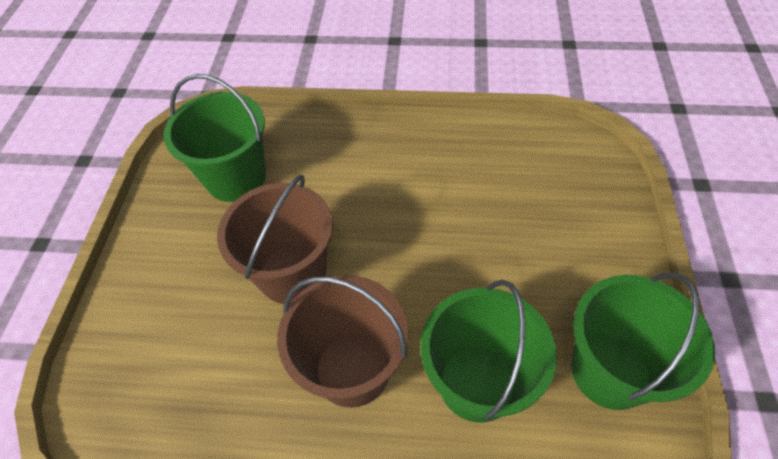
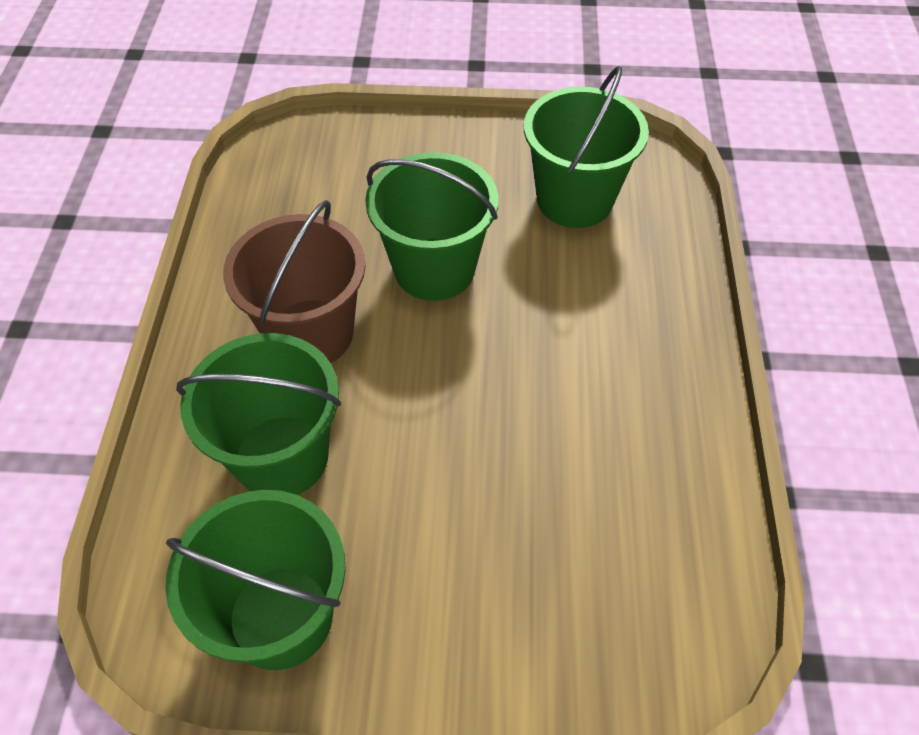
camera: 85 degrees right, 0 degrees up
(292, 274) = (434, 269): brown bucket -> green bucket

